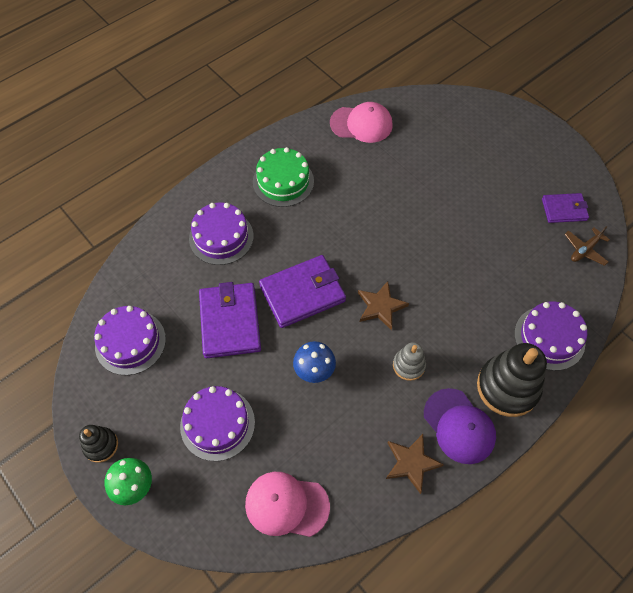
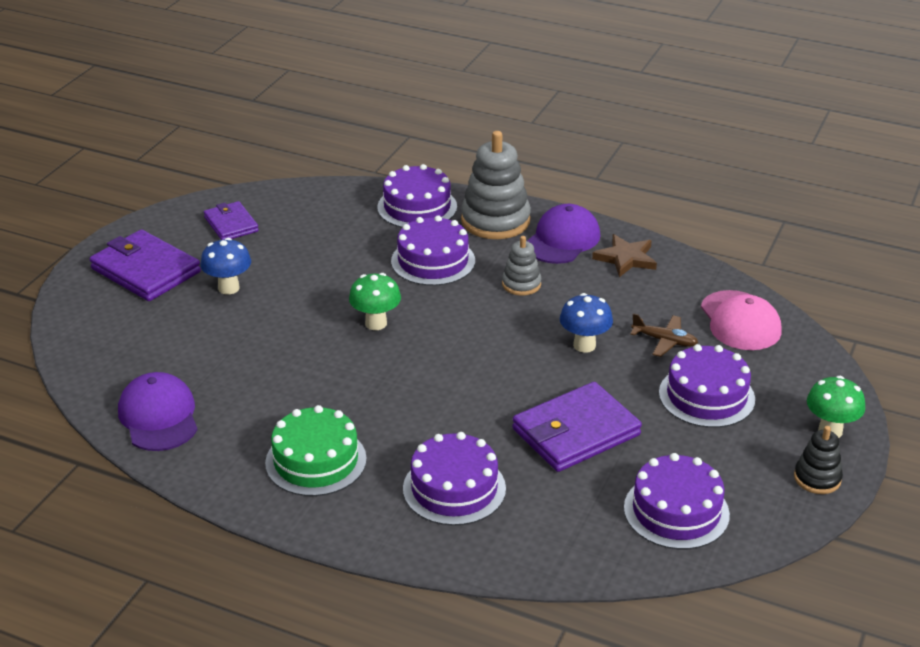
camera: 115 degrees left, 25 degrees down
(302, 293) = (489, 385): purple wallet -> purple wallet (145, 270)
(361, 124) = (159, 416): pink cap -> purple cap
(380, 306) = (461, 321): brown star -> none
(402, 255) = (376, 323): none -> green mushroom
(465, 318) = (433, 261): none -> purple cake
(480, 187) = (228, 288): none -> blue mushroom
(507, 387) = (495, 221): black stacking toy -> grey stacking toy
(585, 250) = (284, 203): brown plane -> brown plane (664, 341)

